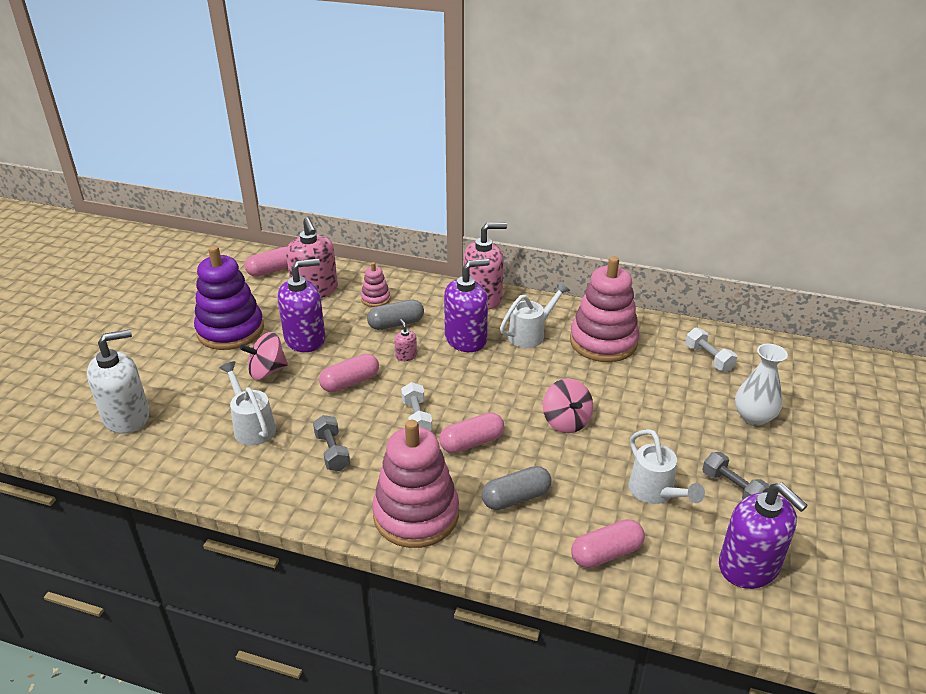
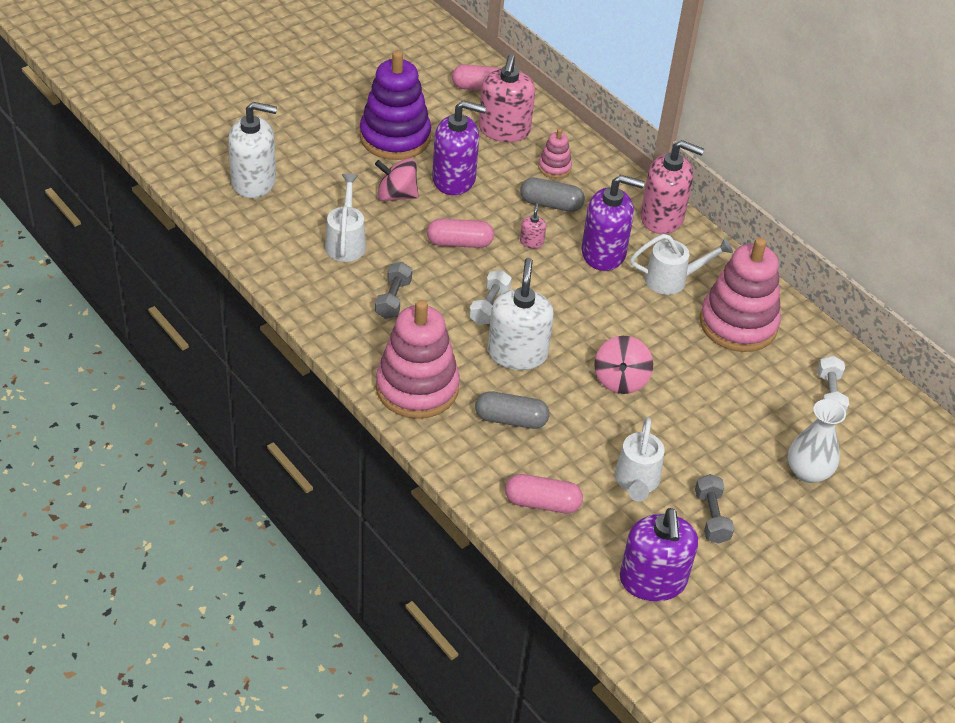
camera: 30 degrees right, 10 degrees up
(472, 442) = (517, 353): pink capsule -> white soap dispenser

